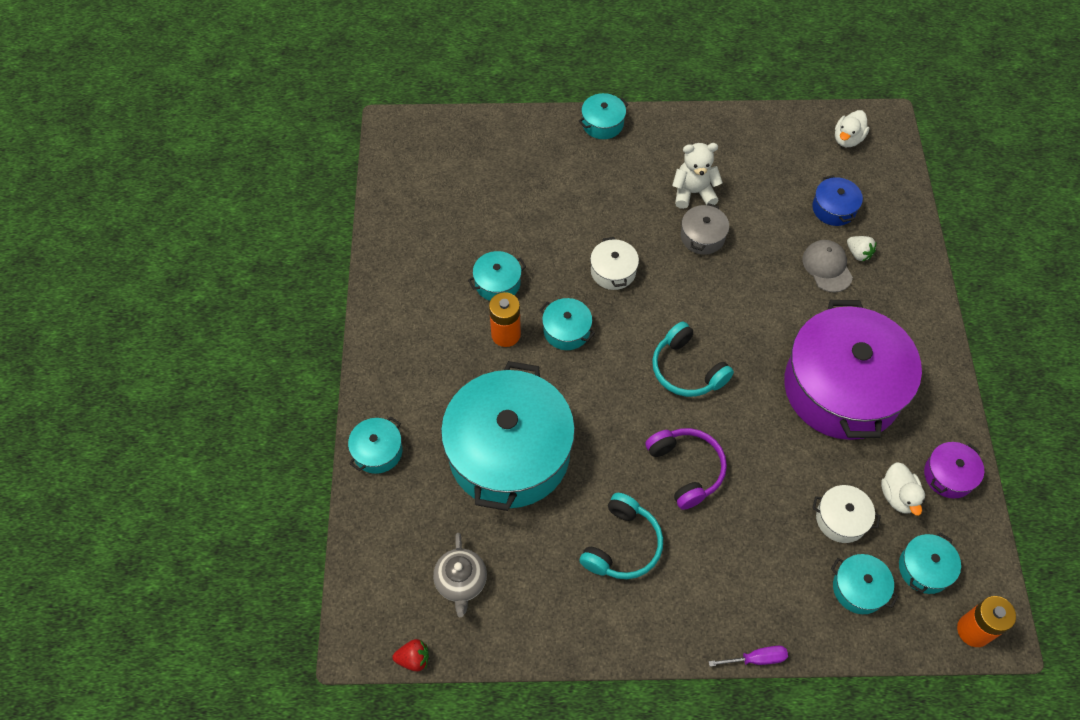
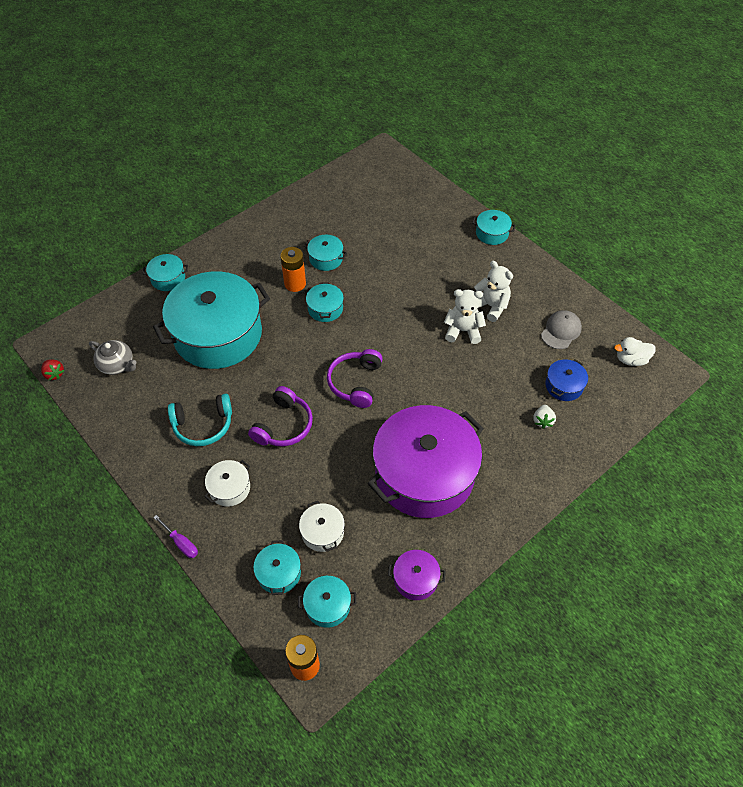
camera: 50 degrees right, 5 degrees down
(461, 582) = (117, 365): grey teapot -> grey teapot turned 105 degrees counterclockwise
(613, 271) = (389, 304): white pot -> white pot (229, 488)
(687, 369) = (355, 382): turquoise headphones -> purple headphones
(702, 236) = (463, 331): grey pot -> white teddy bear
(827, 267) = (512, 409): grey cap -> grey cap (561, 331)
(898, 496) = (370, 556): white duck -> none

